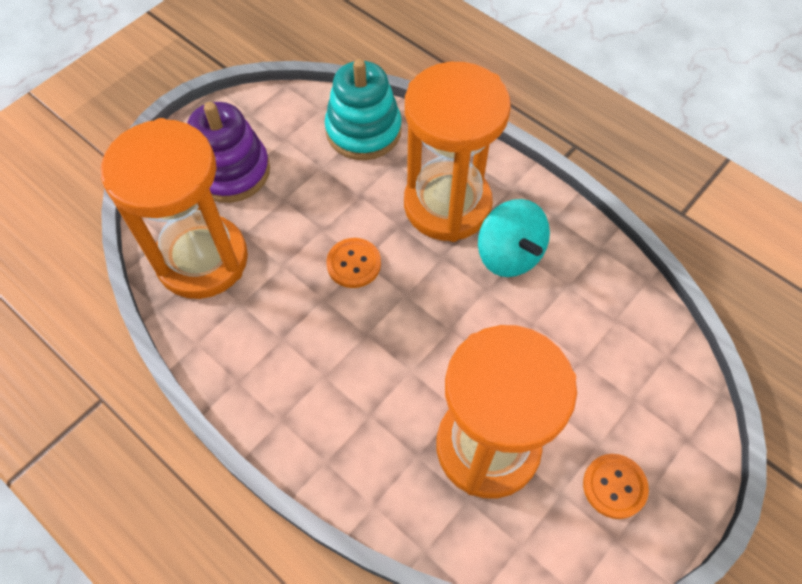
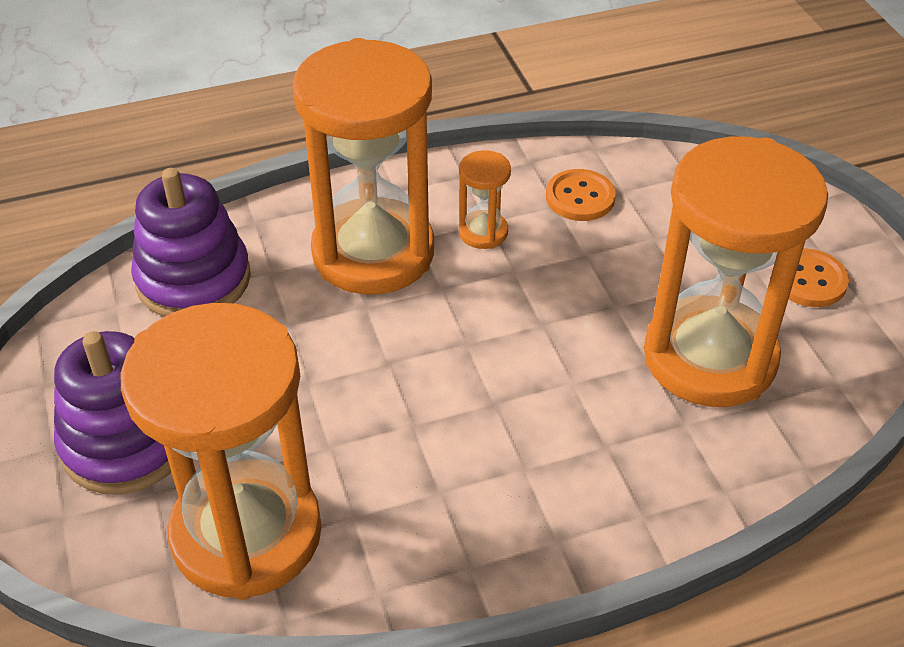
camera: 60 degrees left, 15 degrees down
(354, 264) = (386, 373): orange button -> orange button (580, 197)
(363, 131) = (193, 279): turquoise stacking toy -> purple stacking toy
(509, 254) = (483, 232): turquoise spinning top -> orange hourglass

